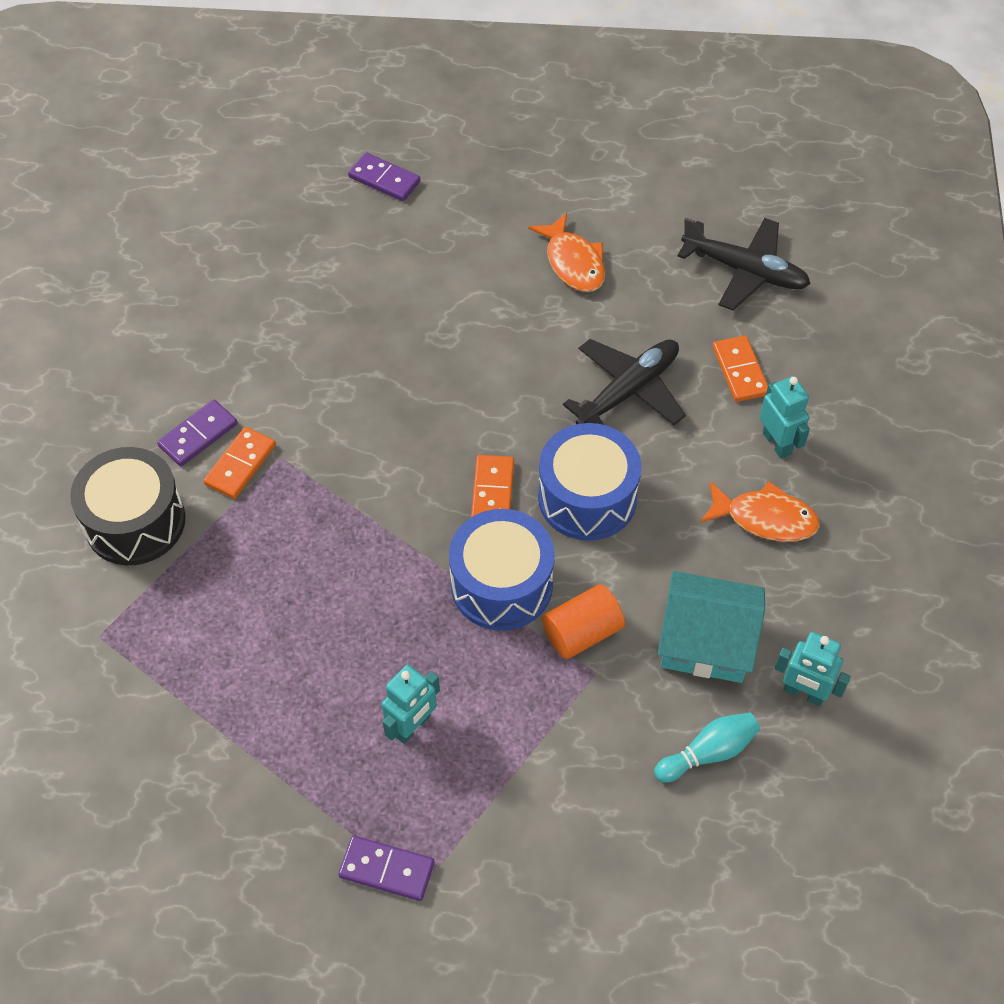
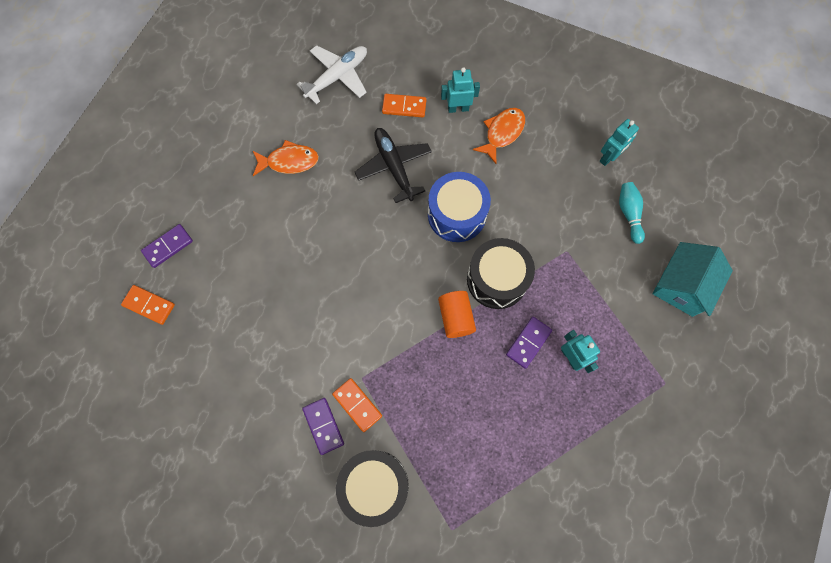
camera: 70 degrees left, 15 degrees up
(386, 870) = (652, 399): purple domino -> purple domino (528, 343)
(493, 492) = (434, 263): orange domino -> orange domino (149, 305)
(501, 584) = (497, 279): blue drum -> black drum
(582, 633) = (541, 248): orange cylinder -> orange cylinder (456, 317)
(706, 642) = (566, 190): turquoise house -> turquoise house (682, 286)
(745, 271) = (337, 77): black plane -> white plane

